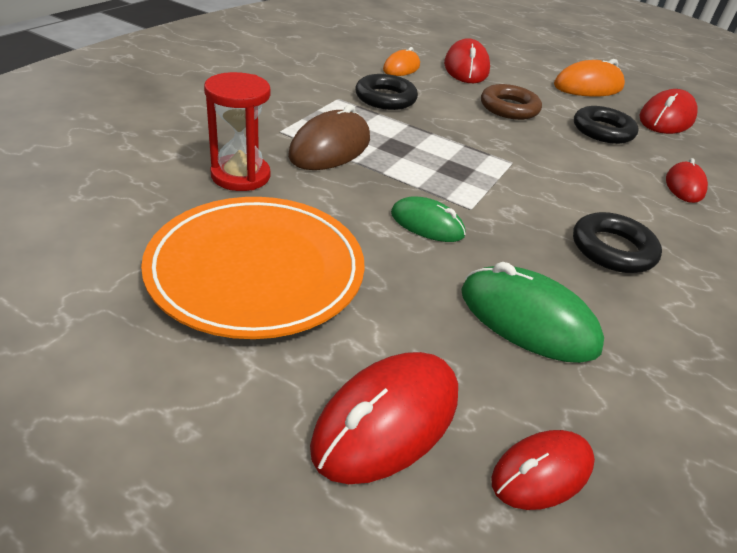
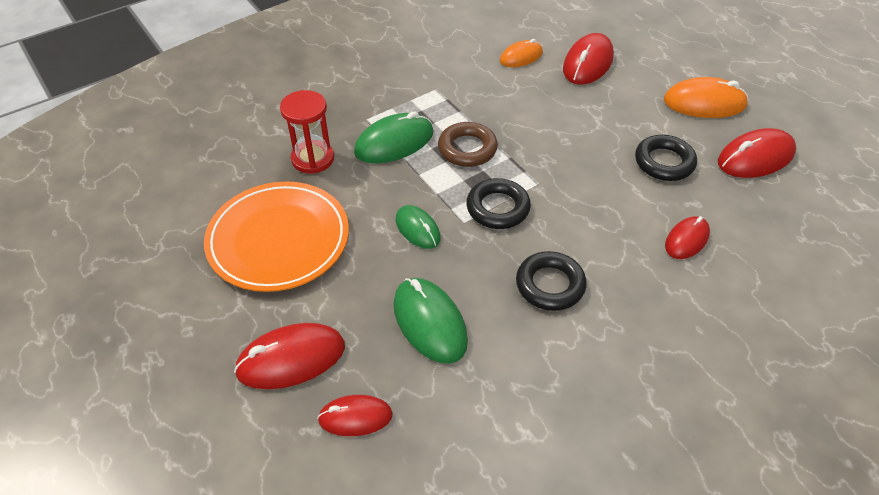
camera: 30 degrees right, 10 degrees up
(330, 148) = (394, 143): brown mouse -> green mouse
(385, 98) = (478, 94): black ring -> black ring (498, 208)
(509, 108) = (589, 120): brown ring -> brown ring (467, 149)

